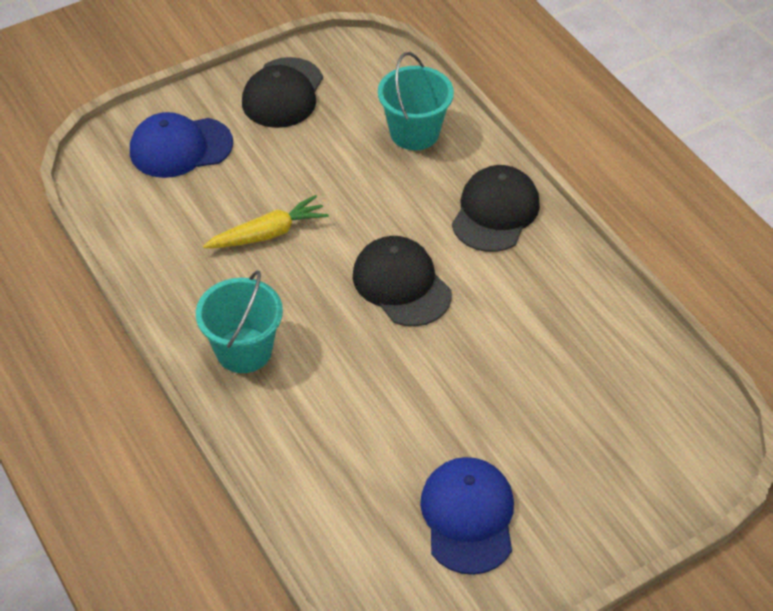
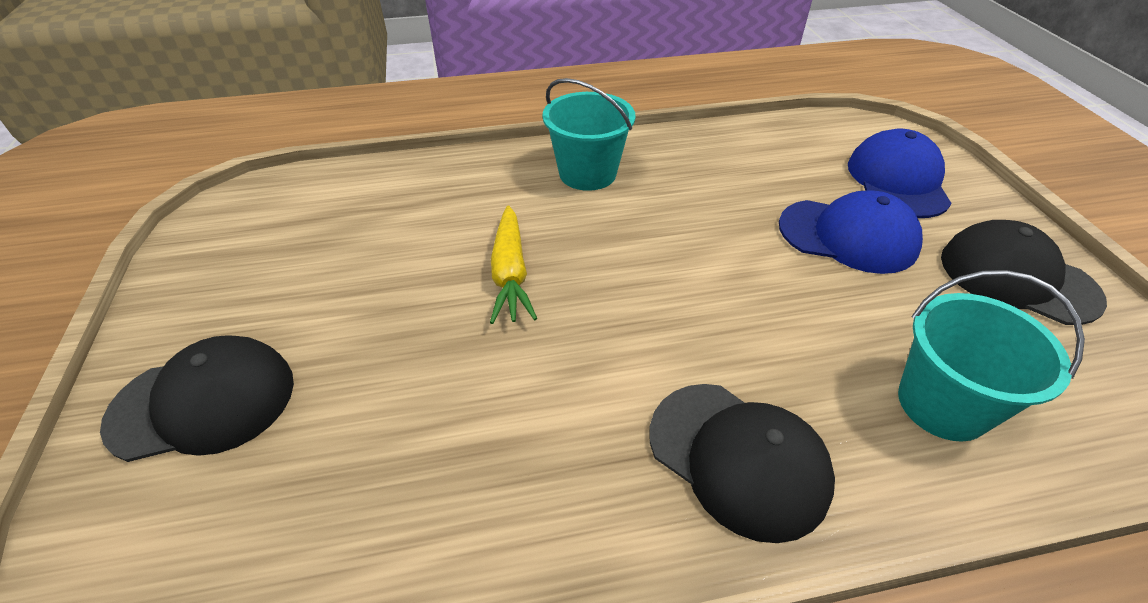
camera: 110 degrees right, 5 degrees down
(268, 233) = (746, 217): yellow carrot -> yellow carrot (510, 273)
(401, 284) = (627, 305): black cap -> black cap (203, 402)
(468, 517) = (281, 272): blue cap -> blue cap (848, 236)

